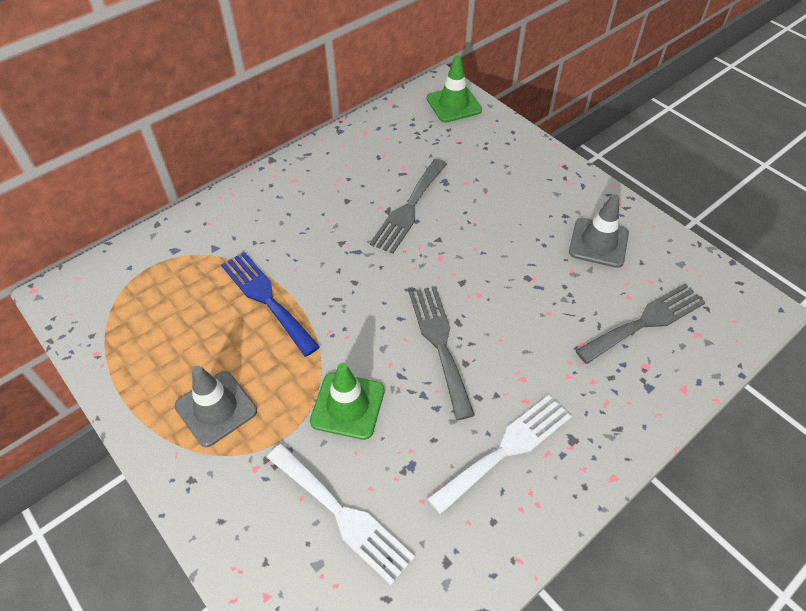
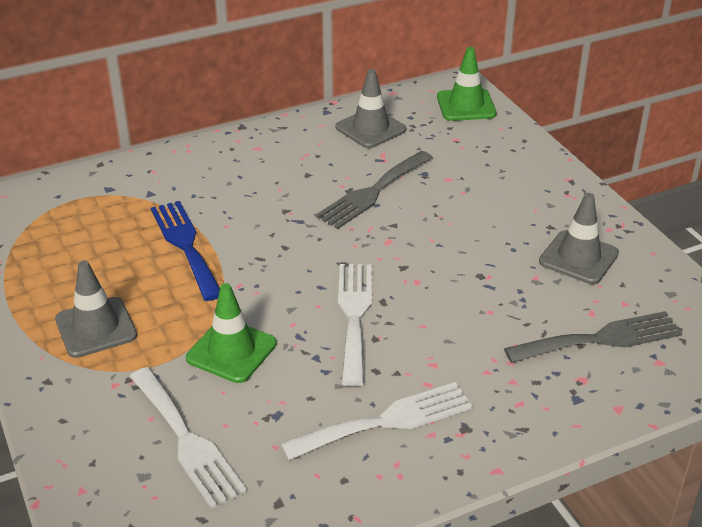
camera: 15 degrees right, 15 degrees down
(383, 142) = (370, 128): none -> grey traffic cone
(440, 343) = (354, 316): grey fork -> white fork

